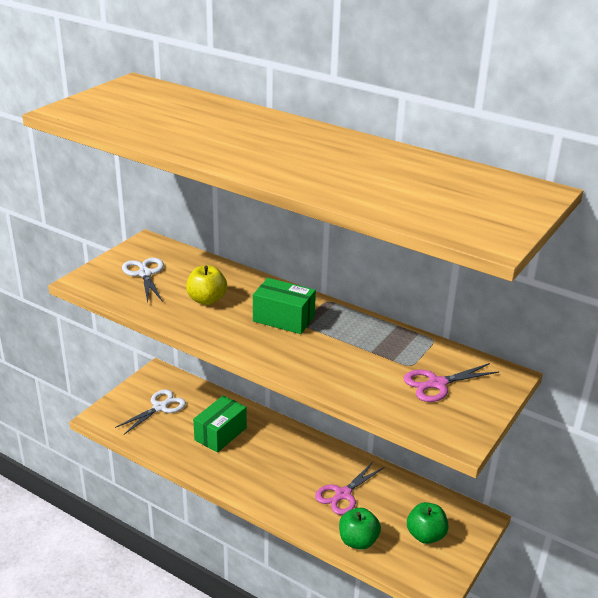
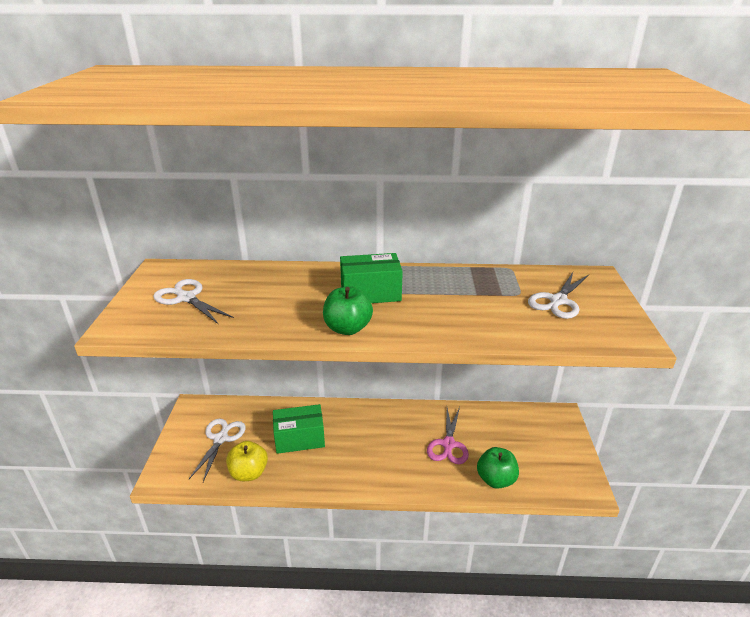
camera: 30 degrees left, 0 degrees up
(207, 300) = (278, 301): yellow apple -> yellow apple (249, 473)
(220, 434) = (299, 439): green box -> green box turned 75 degrees clockwise
(425, 535) = (538, 448): green apple -> green apple (347, 328)
(437, 384) = (558, 301): pink scissors -> white scissors

